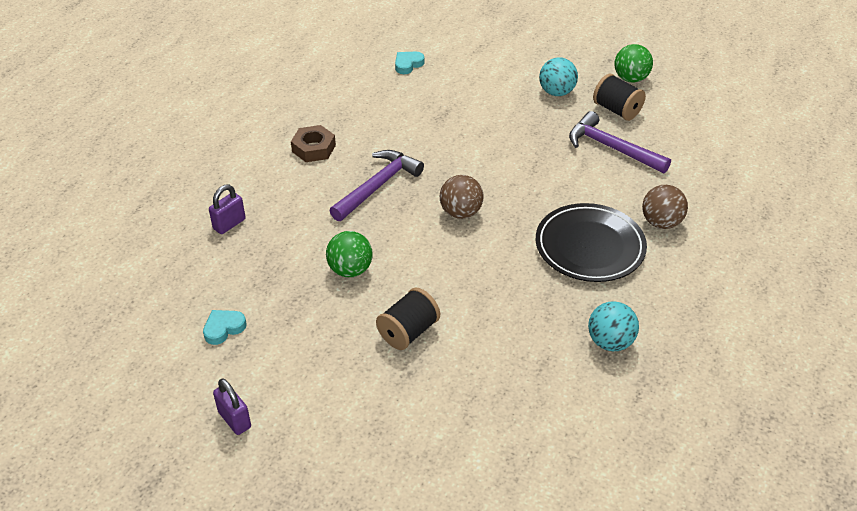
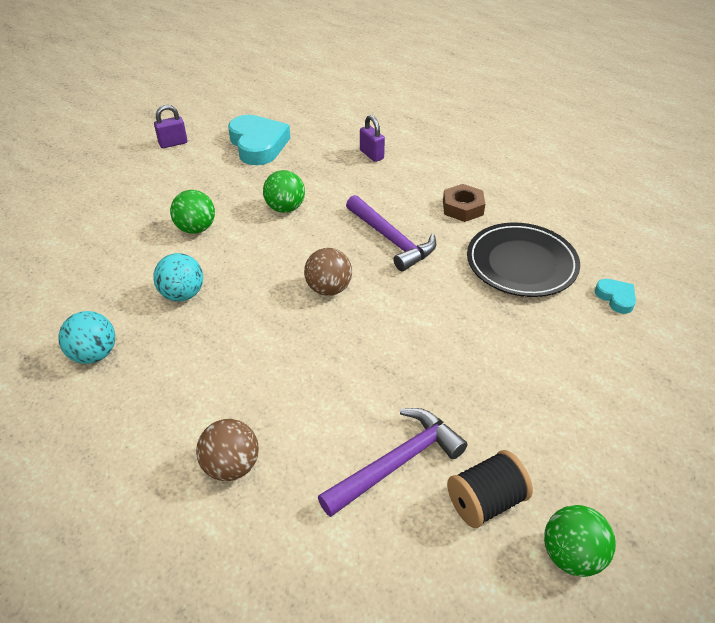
camera: 105 degrees right, 0 degrees up
(224, 328) = (258, 145): turquoise heart -> turquoise heart, size x2.11
(408, 332) = (196, 229): black spool -> green ball
(556, 92) = (540, 437): turquoise ball -> turquoise ball (183, 294)
(589, 246) = (228, 379): black plate -> black plate (521, 263)

